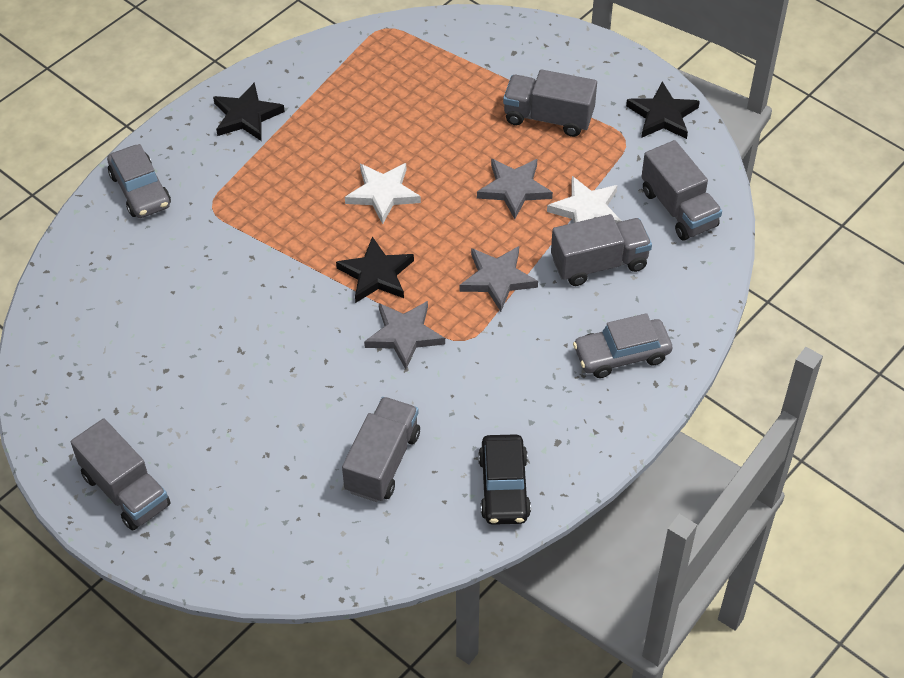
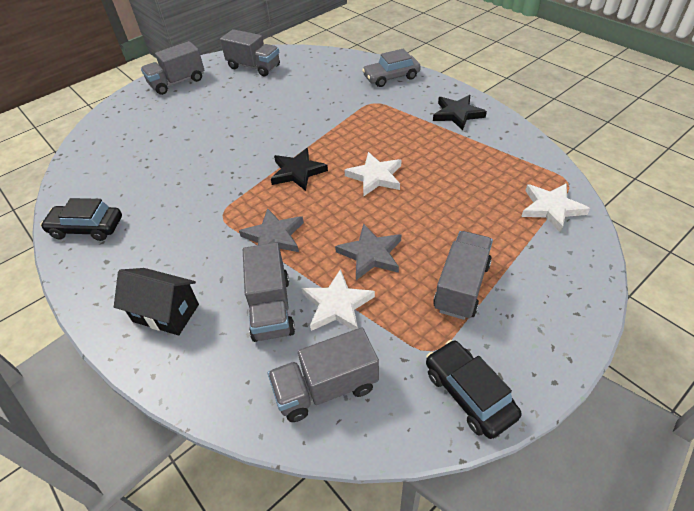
camera: 100 degrees right, 5 degrees down
(382, 462) = (141, 171): grey truck -> grey truck (254, 67)
(404, 335) = (238, 184): grey star -> none
(429, 45) = (551, 208): none -> white star
(621, 355) = (166, 313): grey car -> black house
(662, 115) = (468, 393): black star -> black car

